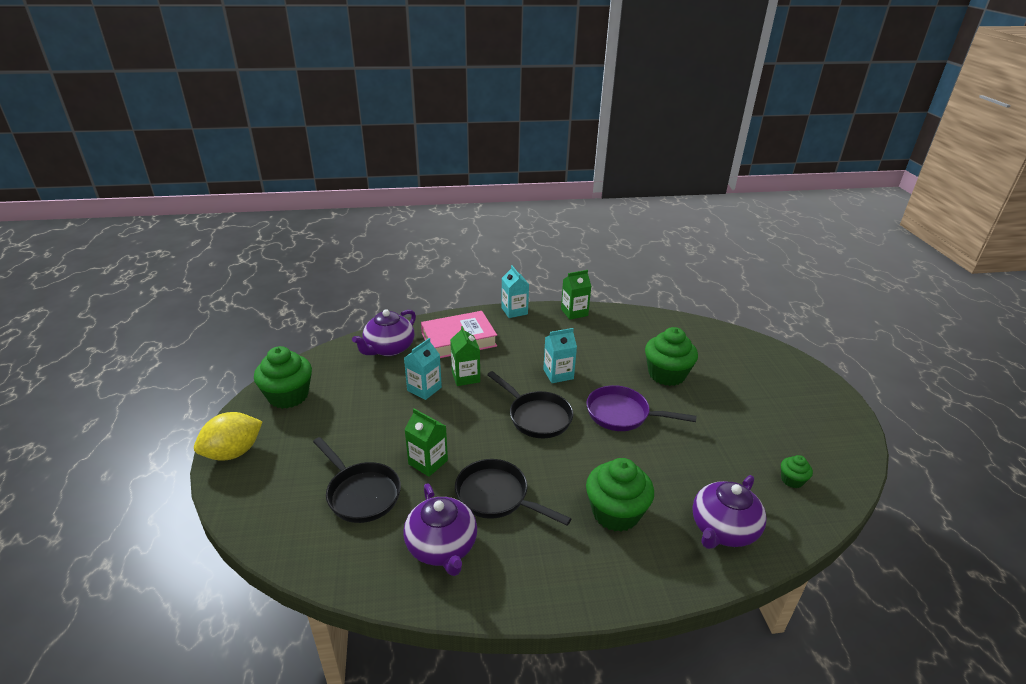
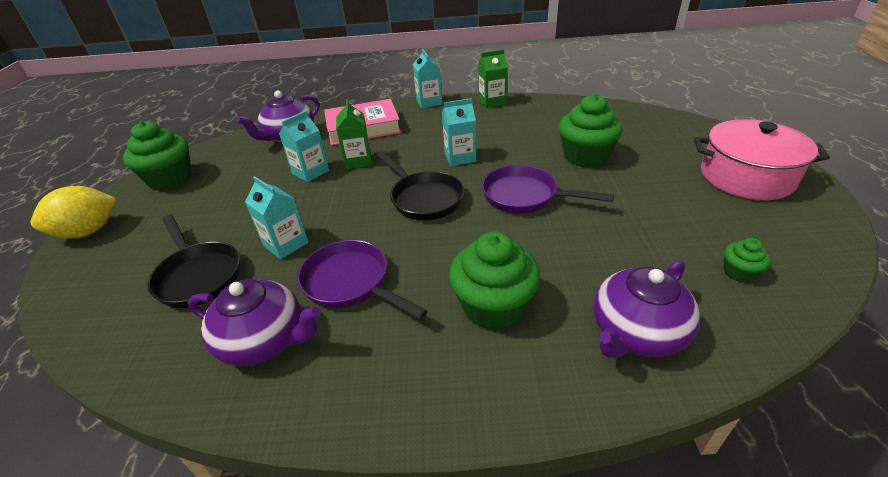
camera: 10 degrees right, 5 degrees up
(428, 462) = (286, 244): green carton -> turquoise carton
(442, 547) = (264, 340): purple teapot -> purple teapot turned 60 degrees counterclockwise
(496, 496) = (351, 283): black pan -> purple pan
(796, 396) = (746, 177): none -> pink pot

